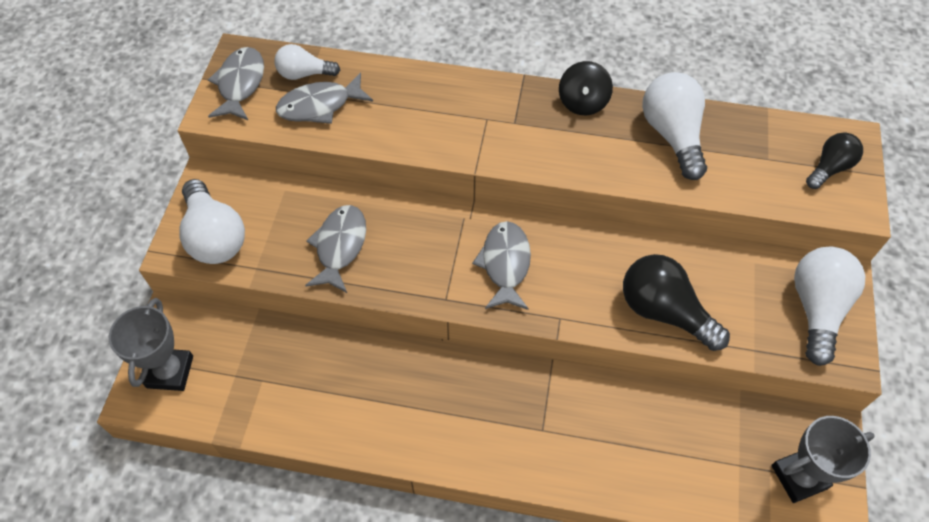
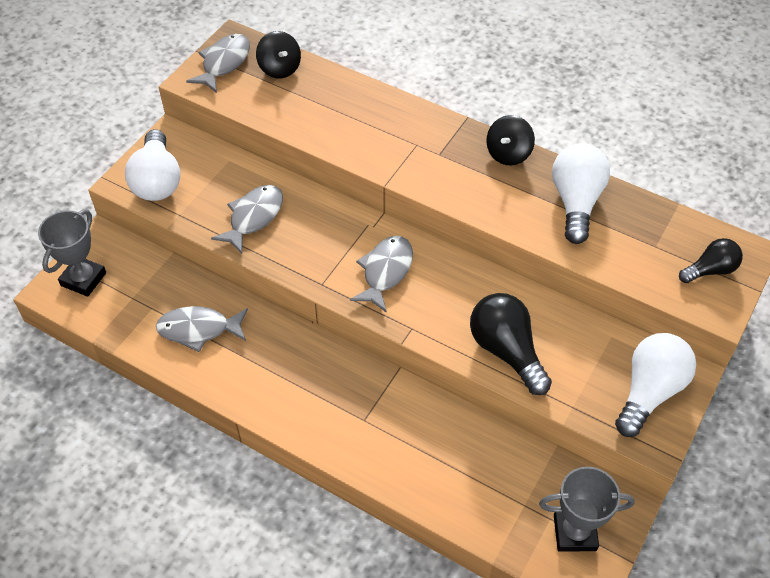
camera: 20 degrees right, 5 degrees down
(304, 74) = (280, 68): white light bulb -> black spinning top
(320, 106) = (280, 97): grey fish -> grey fish (199, 329)

